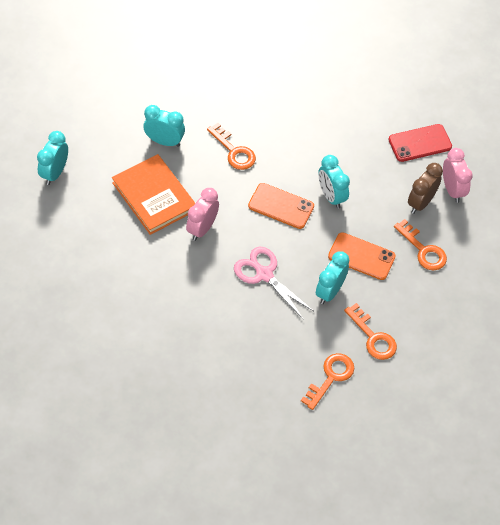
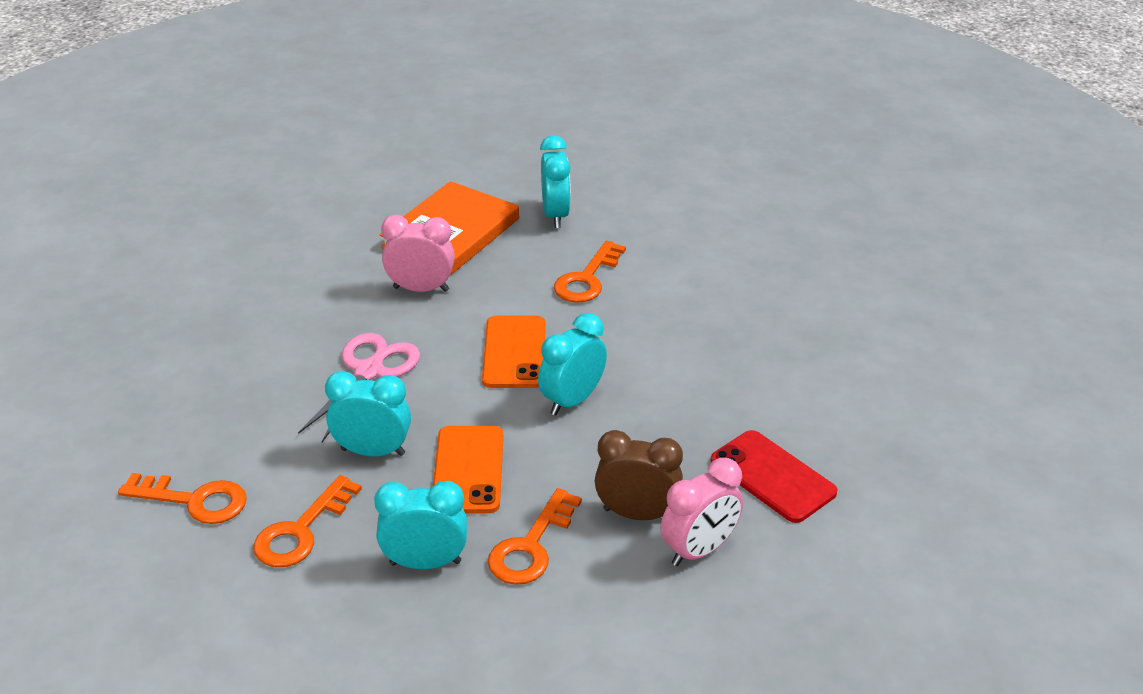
camera: 70 degrees right, 20 degrees down
(55, 173) = (436, 149): turquoise clock -> turquoise clock (425, 563)

